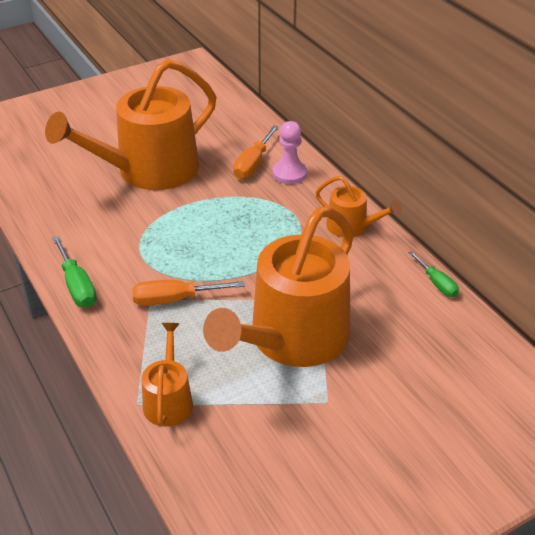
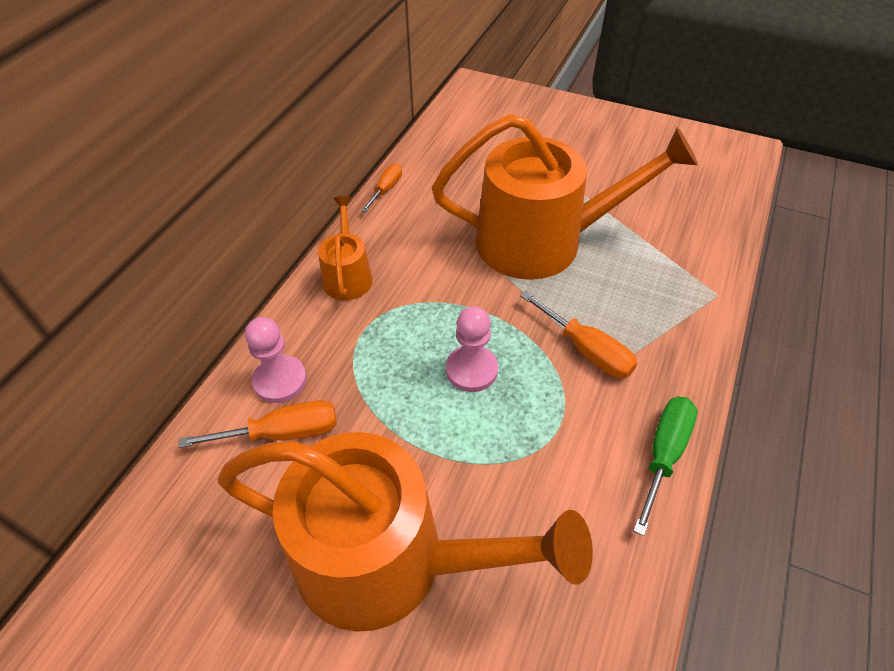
camera: 125 degrees left, 10 degrees up
(168, 400) = (689, 278): orange watering can -> none
(217, 243) = (471, 370): none -> pink pawn
(437, 283) = (386, 189): green screwdriver -> orange screwdriver

